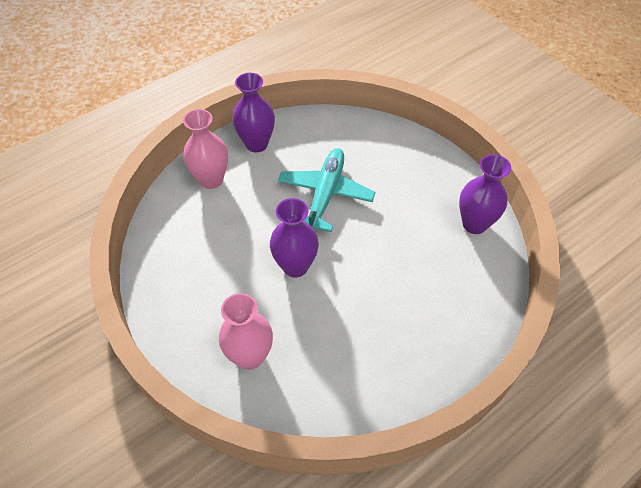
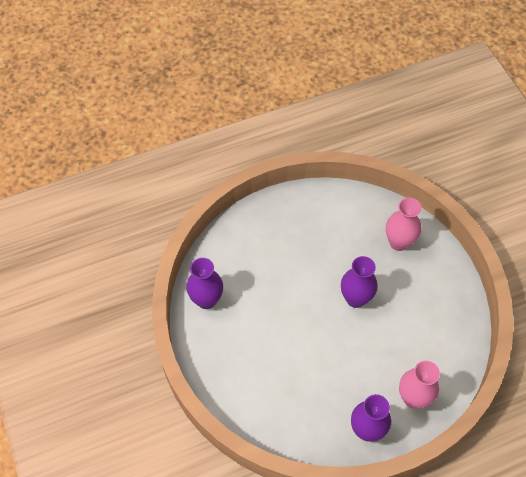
camera: 165 degrees left, 5 degrees up
(325, 194) = (317, 357): turquoise plane -> none

